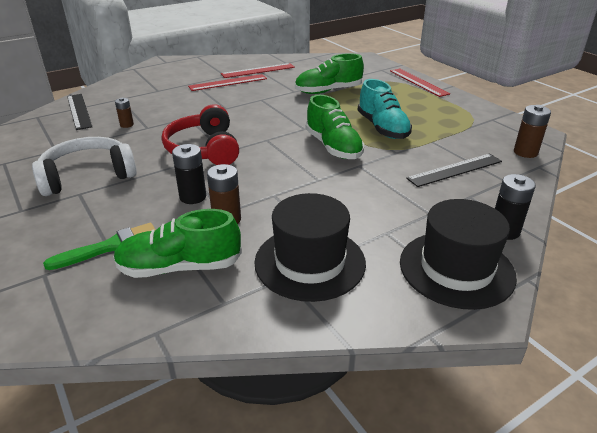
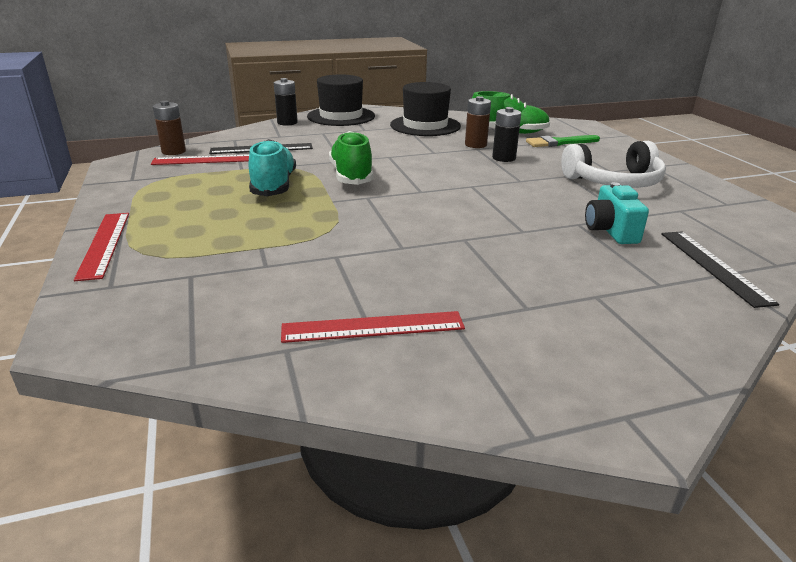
camera: 165 degrees left, 5 degrees down
(127, 125) = (610, 231): brown battery -> turquoise camera
(204, 149) = (495, 190): red headphones -> none
(228, 82) = (451, 296): red ruler -> red ruler (207, 160)
(328, 91) = (278, 247): green shoe -> none

